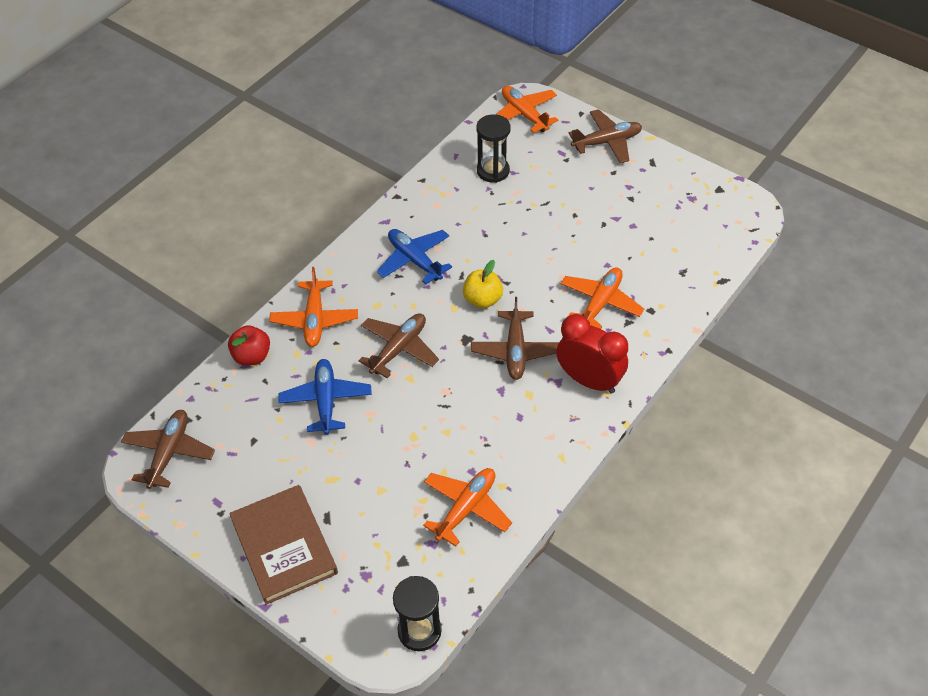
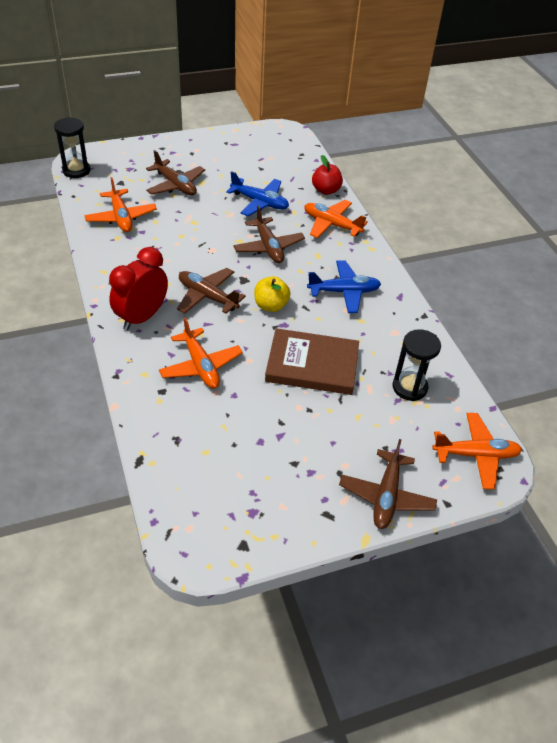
camera: 120 degrees right, 5 degrees down
(169, 453) = (284, 141): brown plane -> brown plane (175, 185)
(284, 546) = (180, 152): brown book -> brown book (312, 365)
(589, 380) = (142, 317): red clock -> red clock turned 150 degrees clockwise

